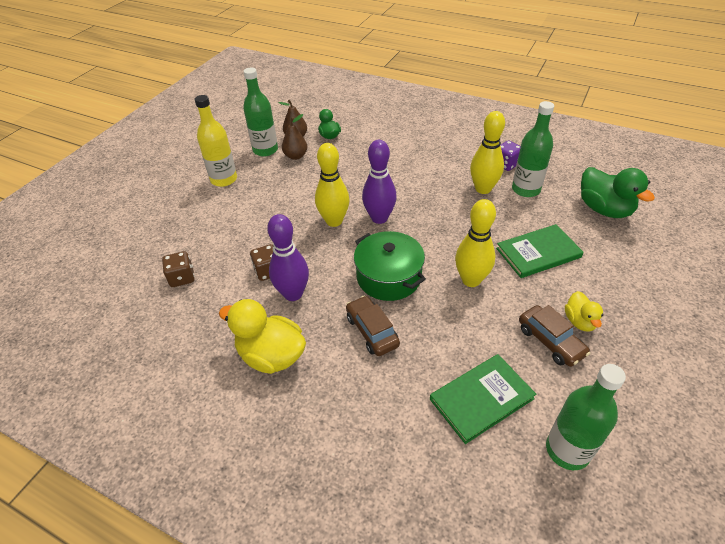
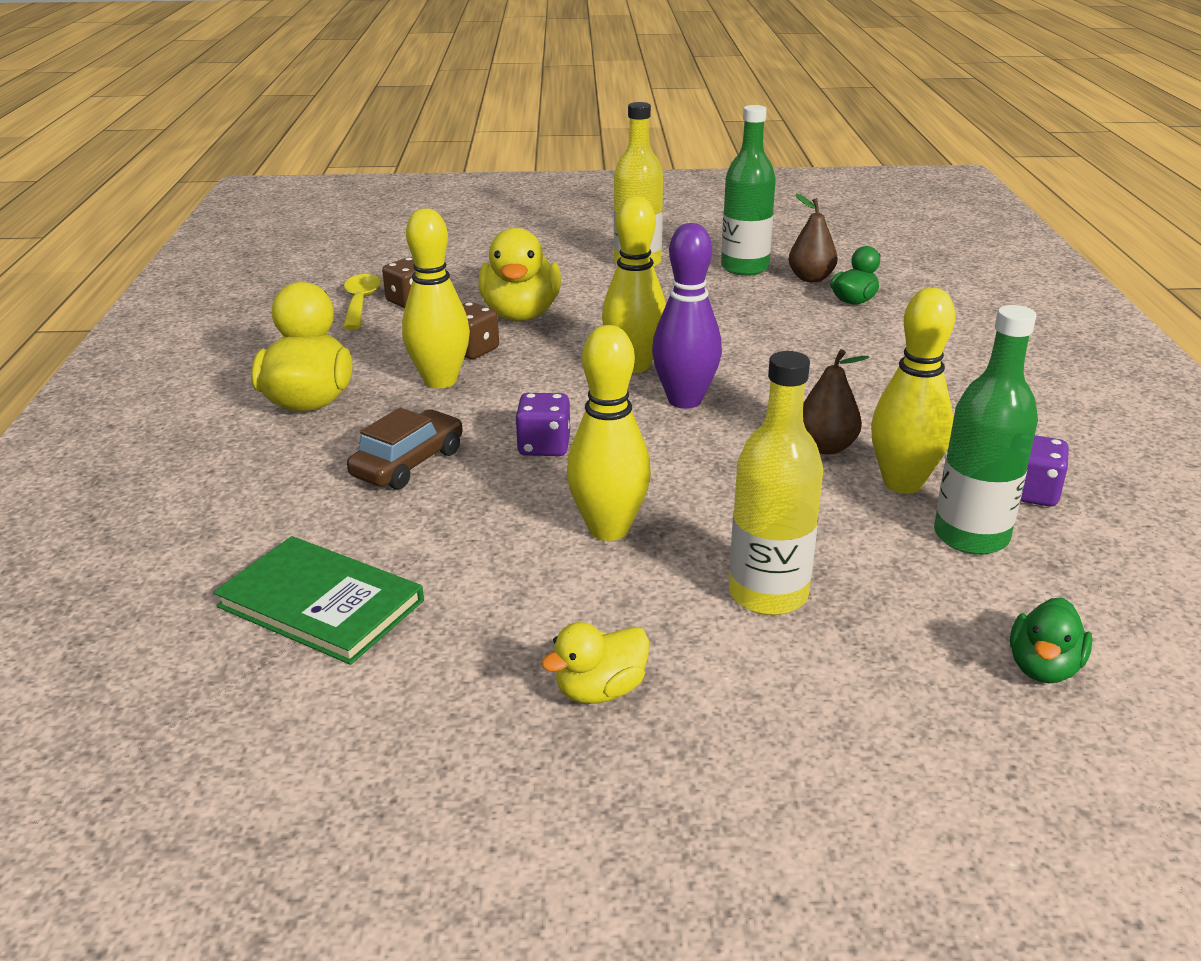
camera: 60 degrees right, 15 degrees down
(160, 300) = (360, 302): none -> yellow spoon
(243, 240) = (521, 314): none -> yellow duck
(293, 294) = (440, 381): purple bowling pin -> yellow bowling pin
(296, 156) = (761, 292): brown pear -> brown pear (825, 447)
(389, 277) = (544, 446): green pot -> purple dice
(538, 253) = (768, 594): green book -> yellow bottle
(550, 341) = (513, 659): brown car -> none
(567, 450) = (246, 729): green bottle -> none
(604, 209) = (1043, 668): green duck -> green duck, size x0.56

